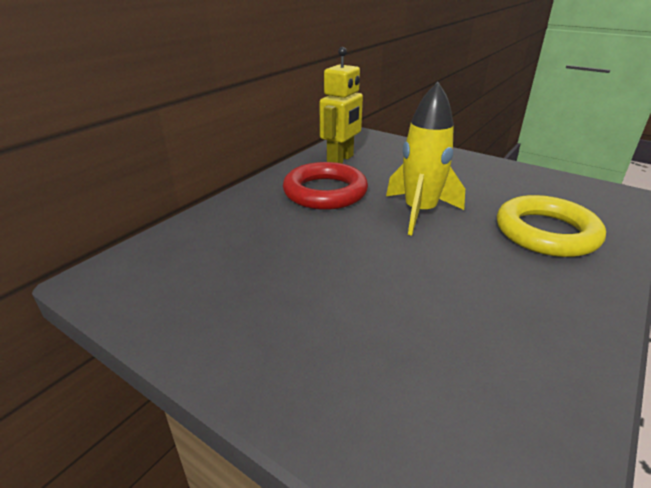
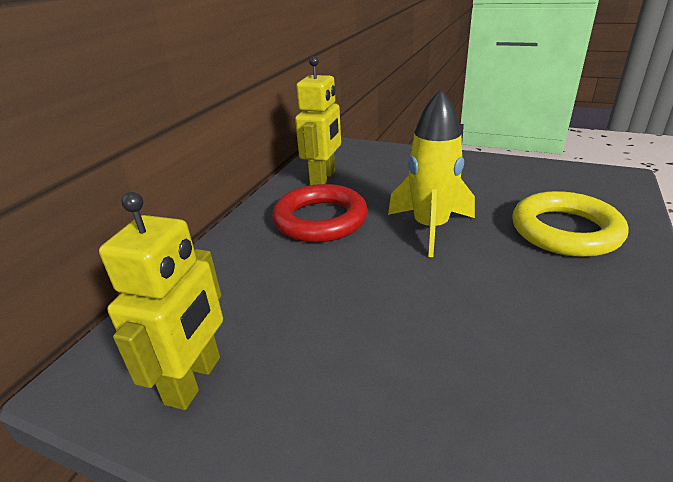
camera: 10 degrees left, 0 degrees up
(179, 293) = (194, 380): none -> yellow robot

